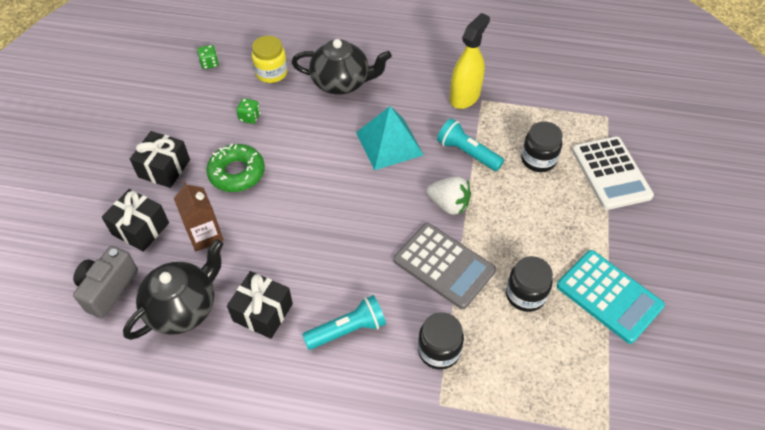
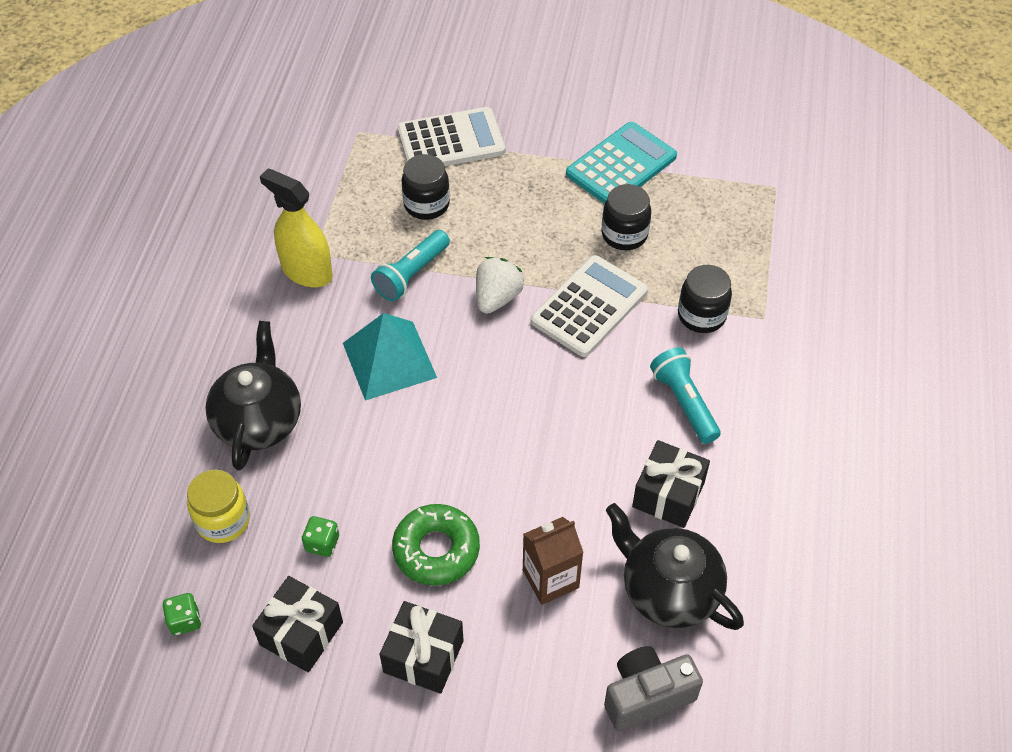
camera: 90 degrees left, 0 degrees up
(108, 289) = (647, 696): grey camera -> grey camera turned 135 degrees clockwise
(140, 228) = (540, 670): black gift -> black gift (301, 633)
(444, 265) = (589, 306): grey calculator -> white calculator

